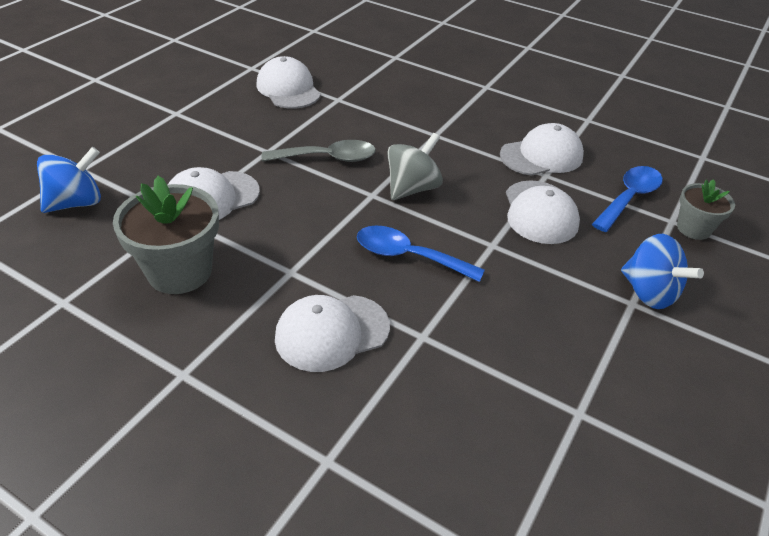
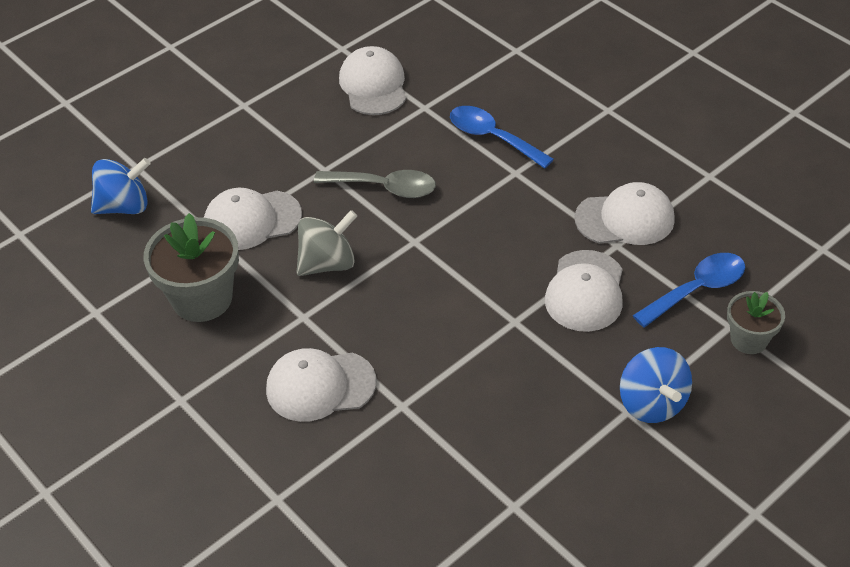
camera: 20 degrees right, 5 degrees up
(408, 256) = (423, 319): blue spoon -> blue spoon (492, 137)
(412, 188) = (460, 240): grey spinning top -> grey spinning top (328, 263)

